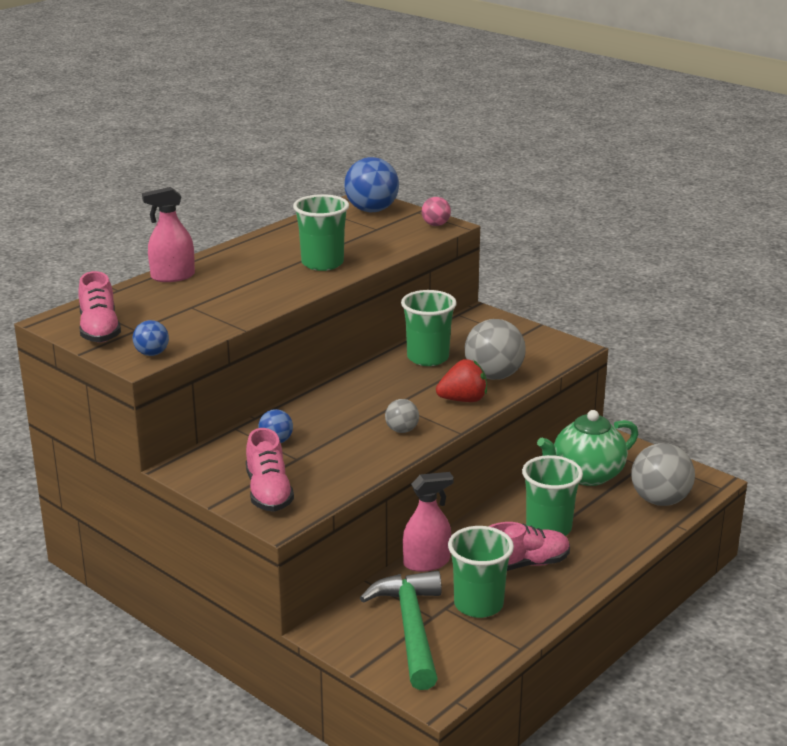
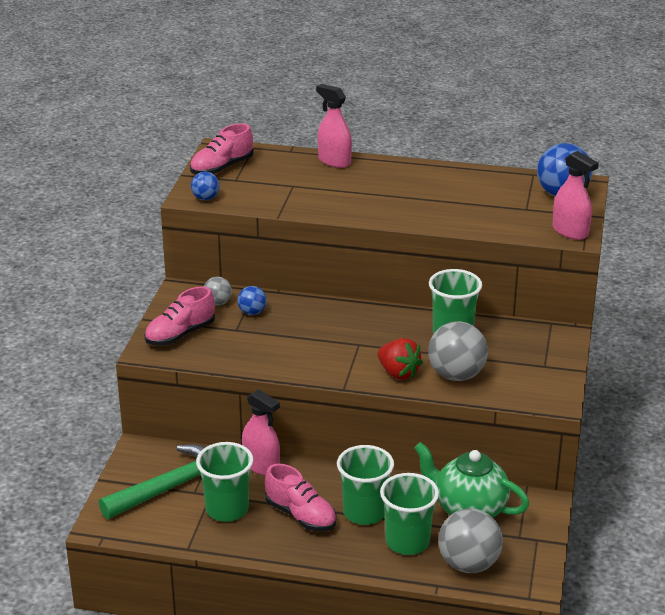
camera: 60 degrees right, 5 degrees up
(322, 263) = (427, 208): green cup -> green cup (407, 542)
(402, 430) = (320, 360): grey ball -> grey ball (218, 303)
(435, 225) = (570, 231): pink ball -> pink spray bottle

